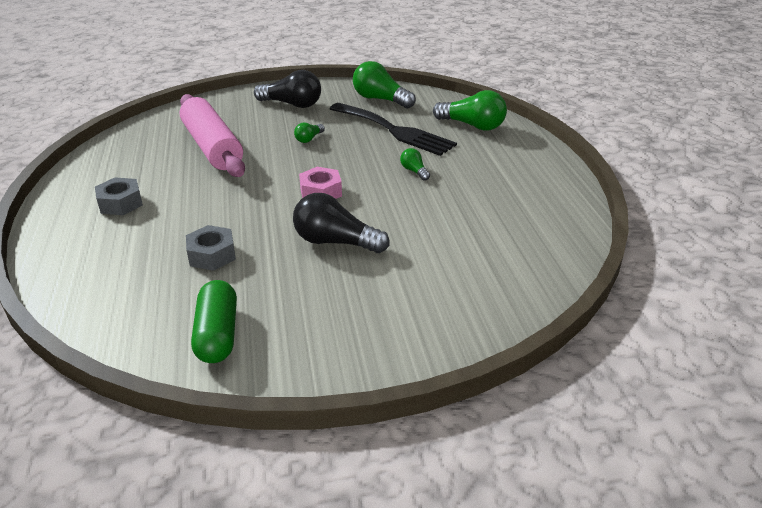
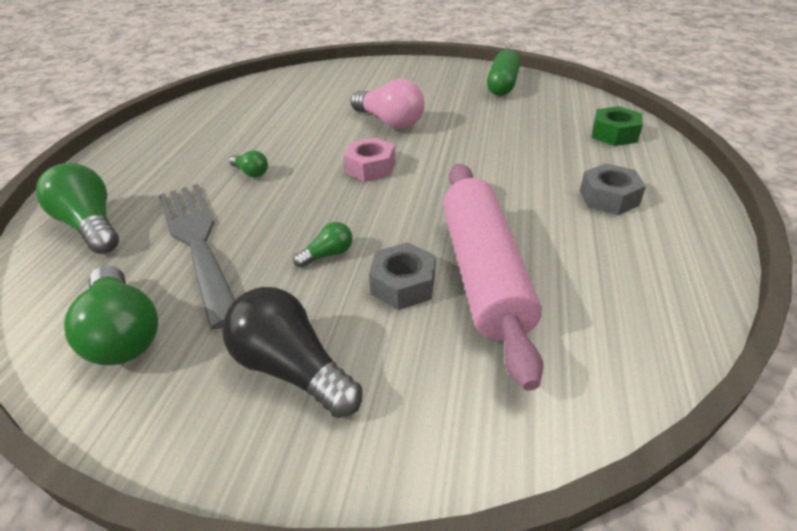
camera: 155 degrees left, 5 degrees up
(89, 271) = (614, 134): none -> green nut
(212, 255) = (501, 129): grey nut -> grey nut (403, 284)
(335, 242) = (390, 122): black light bulb -> pink light bulb
(395, 130) = (197, 241): black fork -> grey fork
(414, 171) = (251, 172): green light bulb -> green light bulb turned 45 degrees counterclockwise

